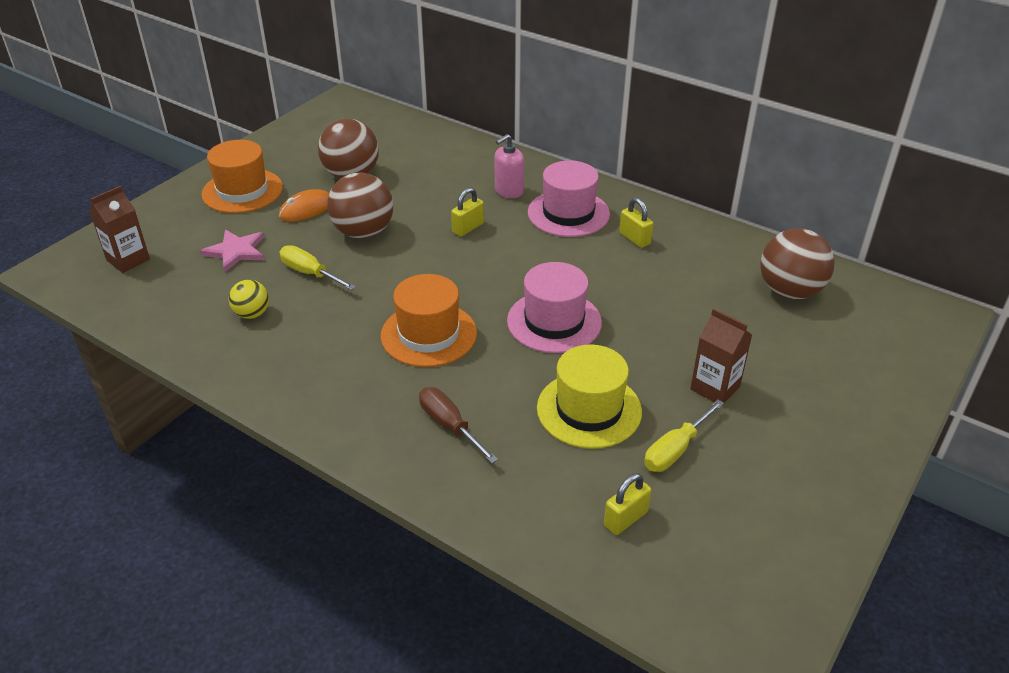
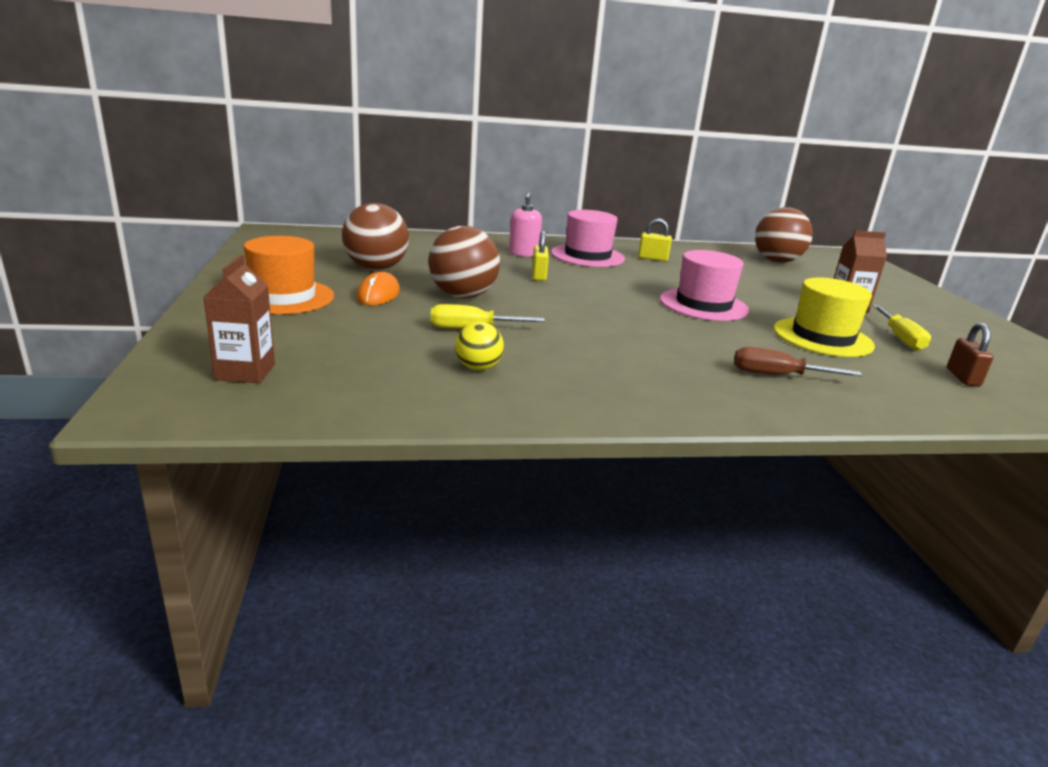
camera: 45 degrees left, 15 degrees down
(236, 251) = (366, 334): pink star -> none
(428, 334) = (646, 334): orange hat -> none
(625, 519) = (962, 377): yellow padlock -> brown padlock

